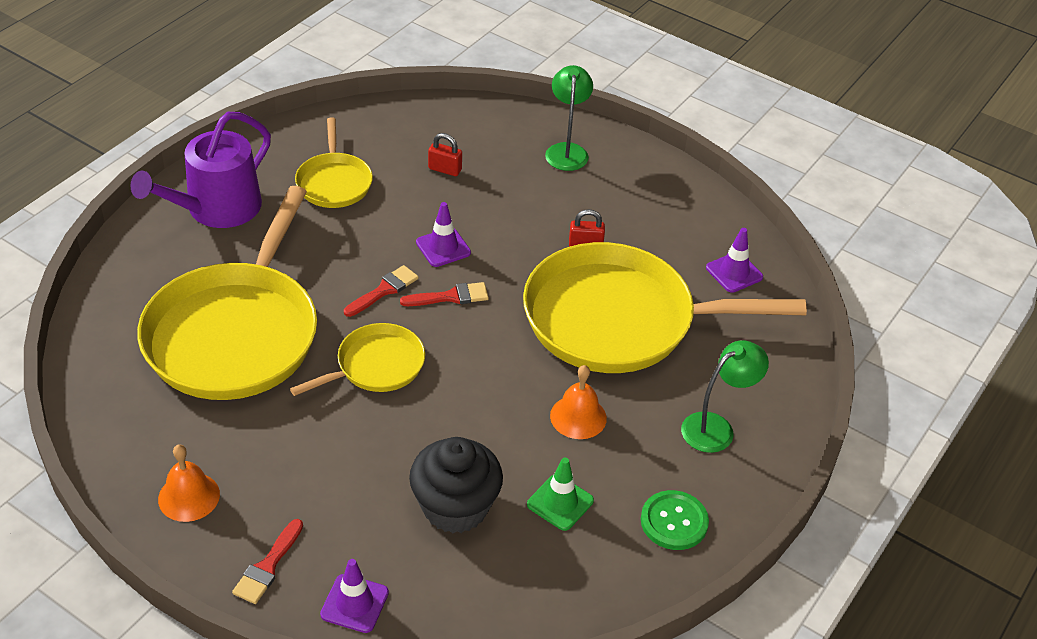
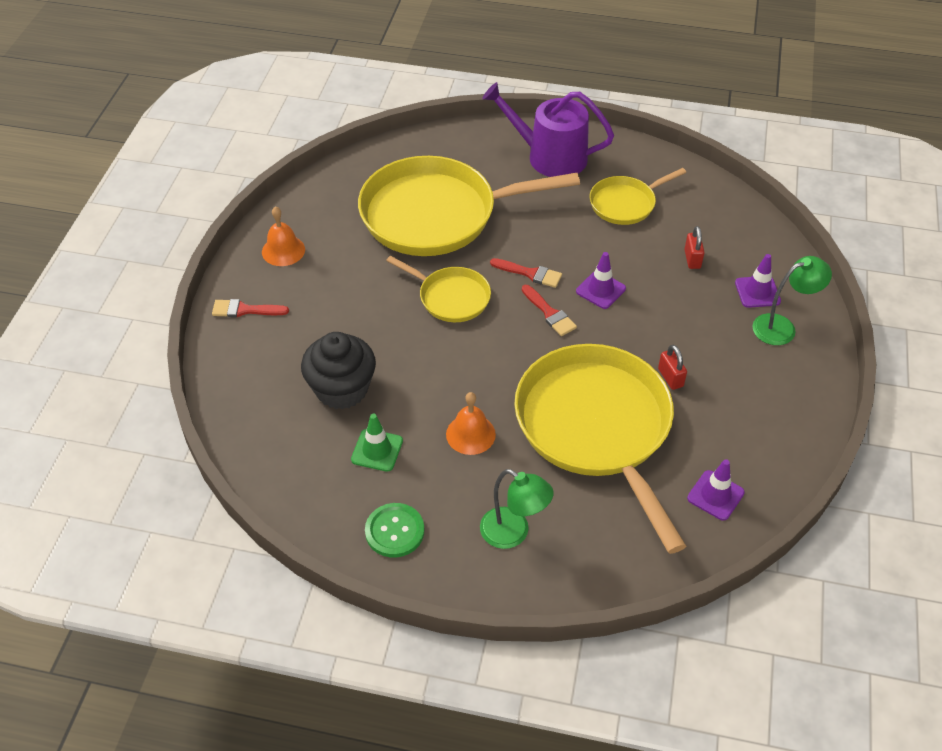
camera: 70 degrees right, 5 degrees up
(354, 603) = (234, 365): purple traffic cone -> purple traffic cone (757, 292)

